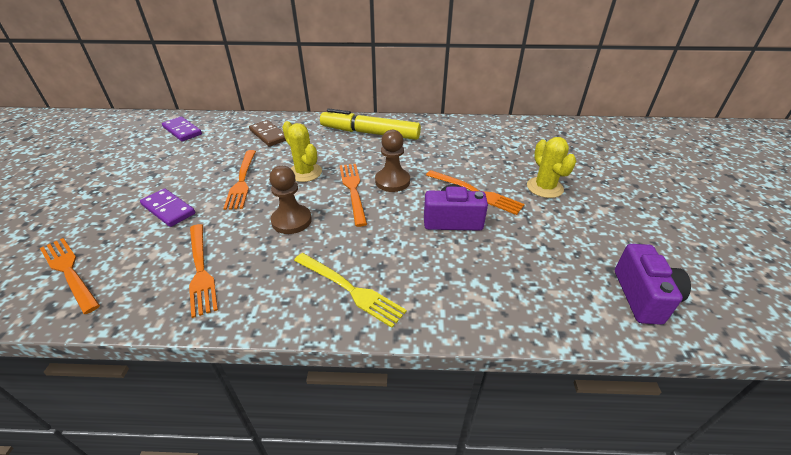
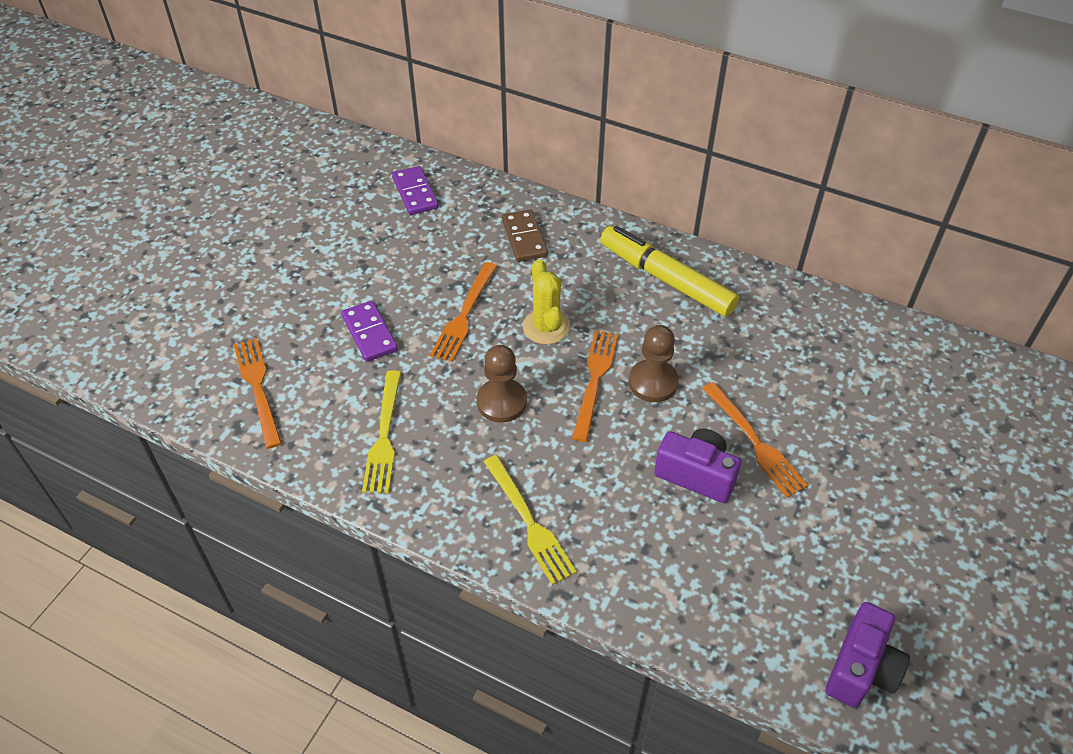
camera: 25 degrees right, 10 degrees up
(201, 271) = (384, 437): orange fork -> yellow fork
(544, 187) = (858, 468): yellow cactus -> none

